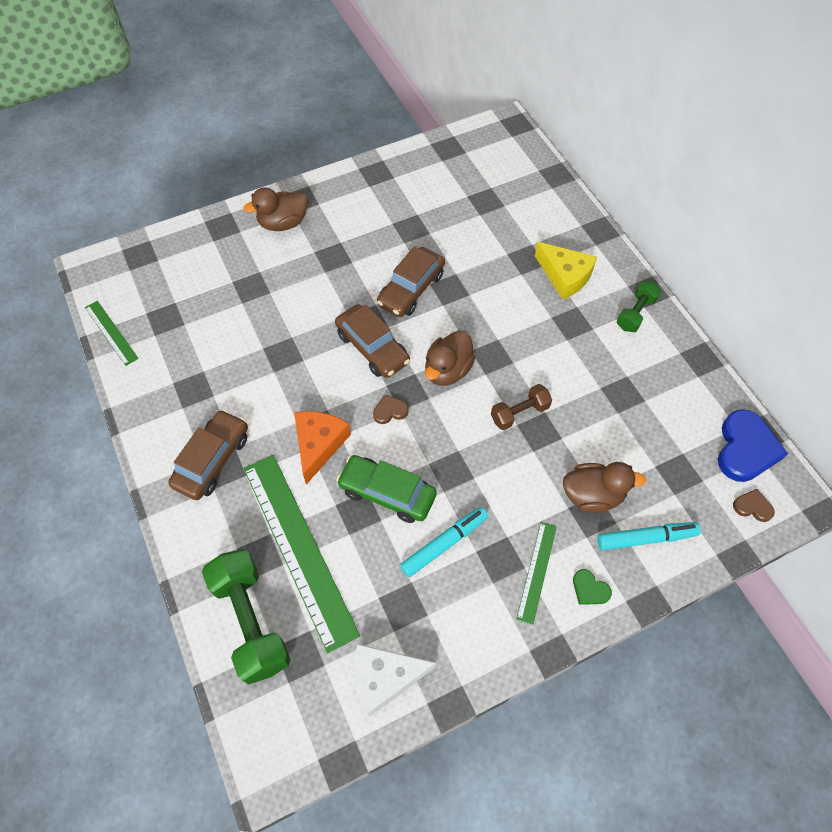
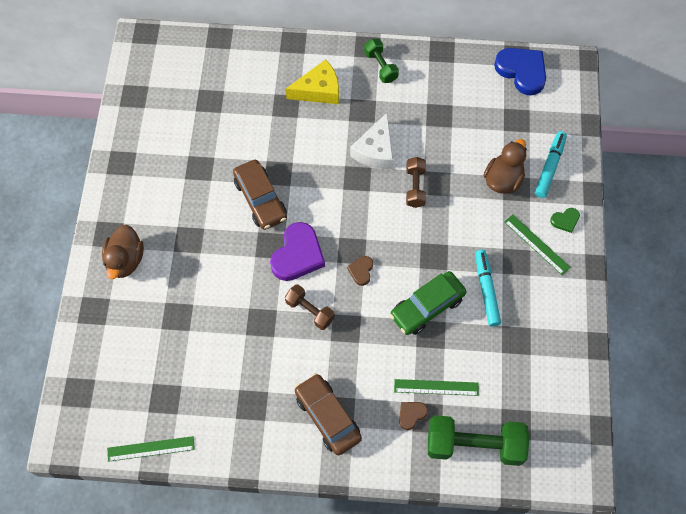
camera: 60 degrees left, 5 degrees up
(299, 548) = (436, 387): green ruler -> green ruler, size x0.48
(318, 388) = (310, 311): none -> brown dumbbell
(319, 445) = (360, 334): orange cheese -> none
(372, 348) = (297, 255): brown car -> purple heart
(385, 678) = (559, 376): white cheese -> white cheese (375, 150)
(447, 370) = (351, 214): brown duck -> none
(752, 507) = (562, 94): brown heart -> brown heart (411, 414)

